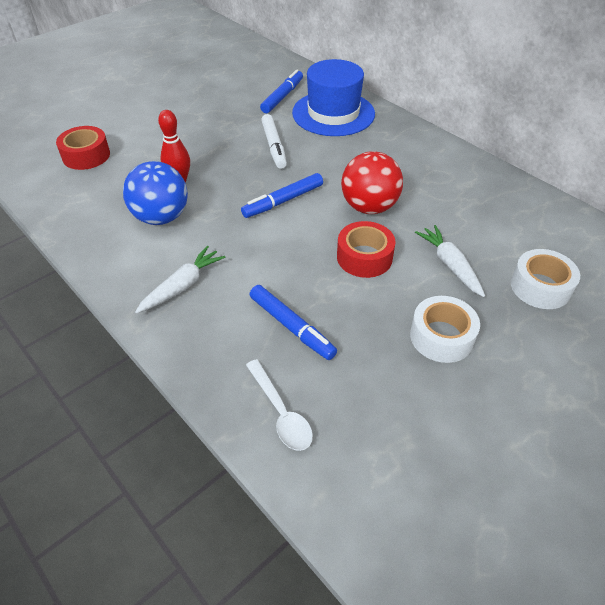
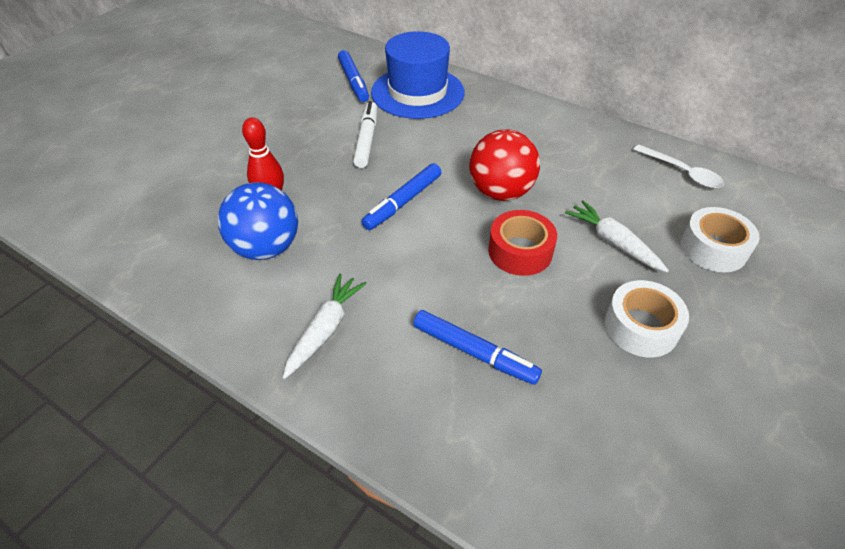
camera: 15 degrees left, 0 degrees up
(86, 156) = (142, 187): red tape -> none
(274, 146) = (366, 139): white marker -> white marker turned 150 degrees counterclockwise
(281, 412) = (506, 464): white spoon -> white spoon (682, 172)
(282, 97) = (353, 81): blue marker -> blue marker turned 150 degrees clockwise

